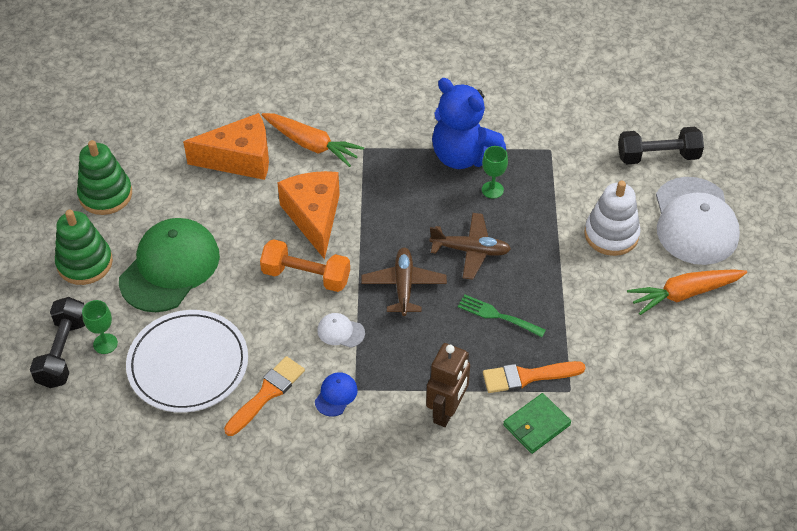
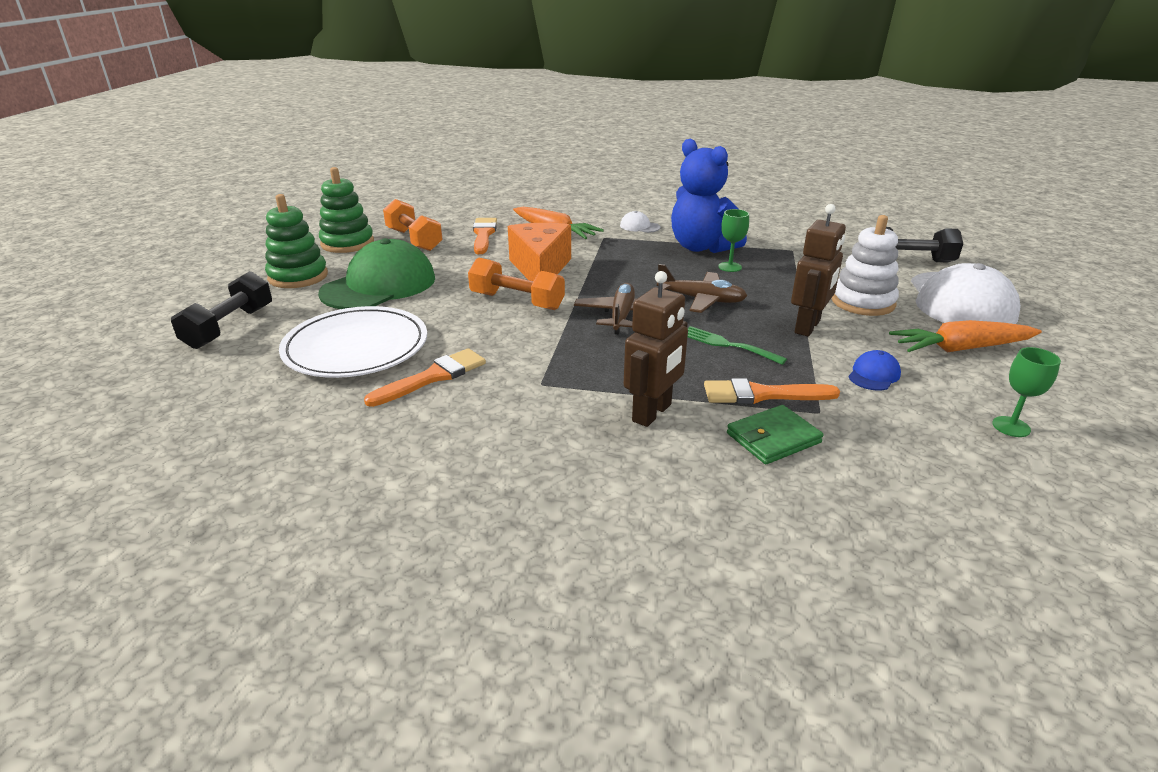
camera: 10 degrees right, 20 degrees down
(105, 344) = (278, 326): green goblet -> green goblet (1011, 427)
(172, 179) = (414, 240): none -> orange dumbbell
(240, 159) = (483, 235): orange cheese -> orange brush
(336, 395) = (515, 386): blue cap -> blue cap (874, 375)
(340, 332) = (539, 340): white cap -> white cap (639, 226)
(563, 280) = (808, 327): none -> brown robot

